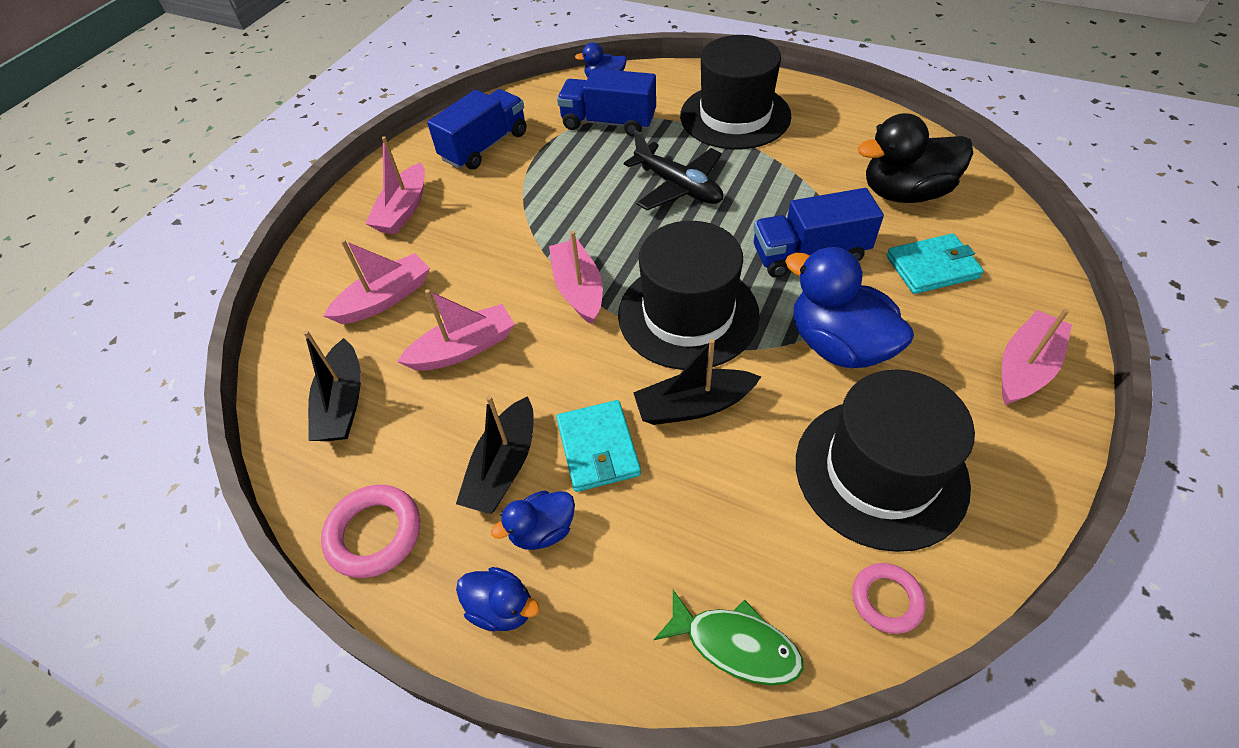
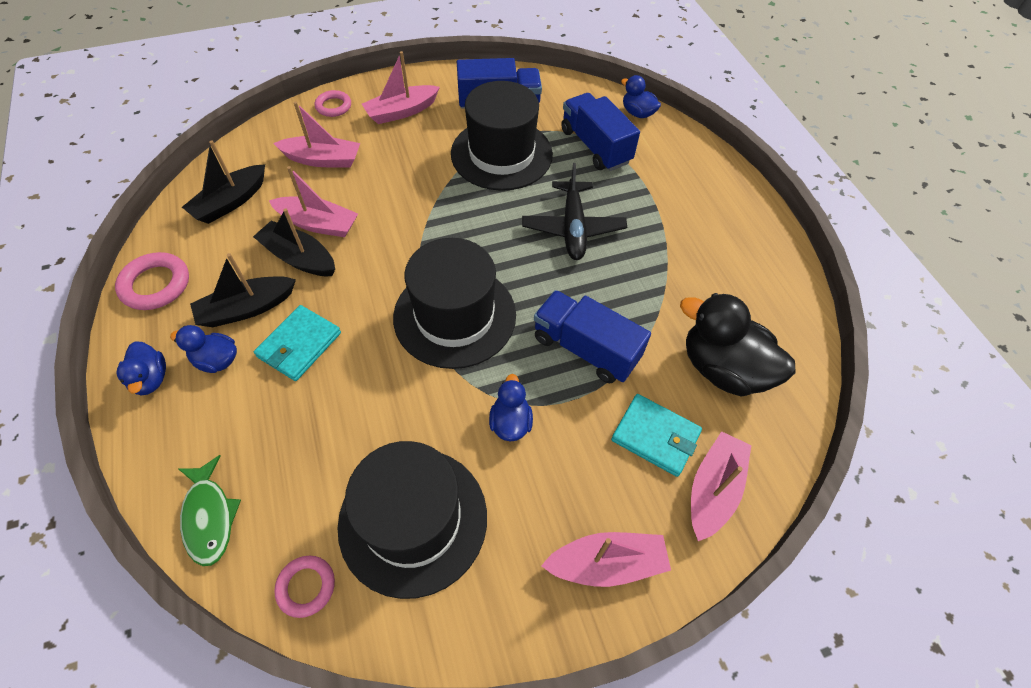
camera: 40 degrees right, 5 degrees up
(326, 251) = (333, 106): none -> pink ring
(578, 289) = (420, 243): pink boat -> pink boat (713, 489)
(693, 406) = (377, 372): black boat -> black boat (299, 258)
(735, 116) = (688, 209): black hat -> black hat (501, 154)
(838, 345) = (510, 422): blue duck -> blue duck, size x0.52

